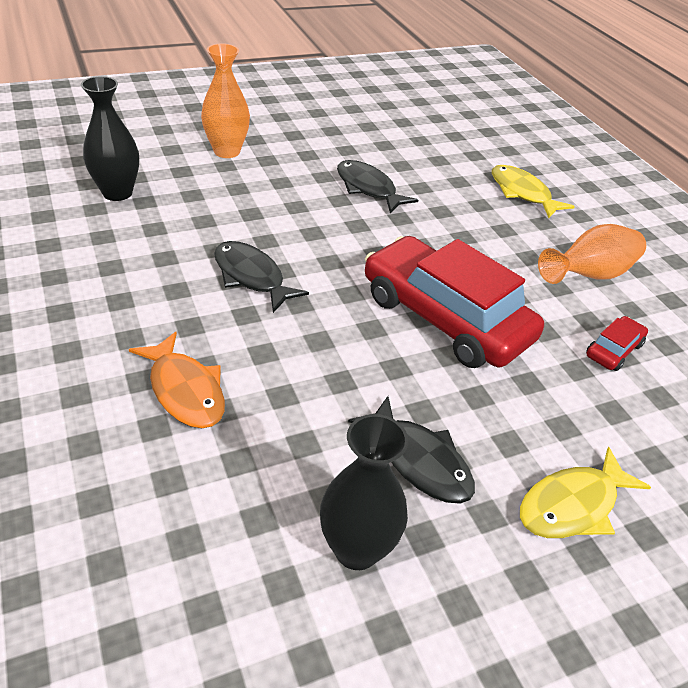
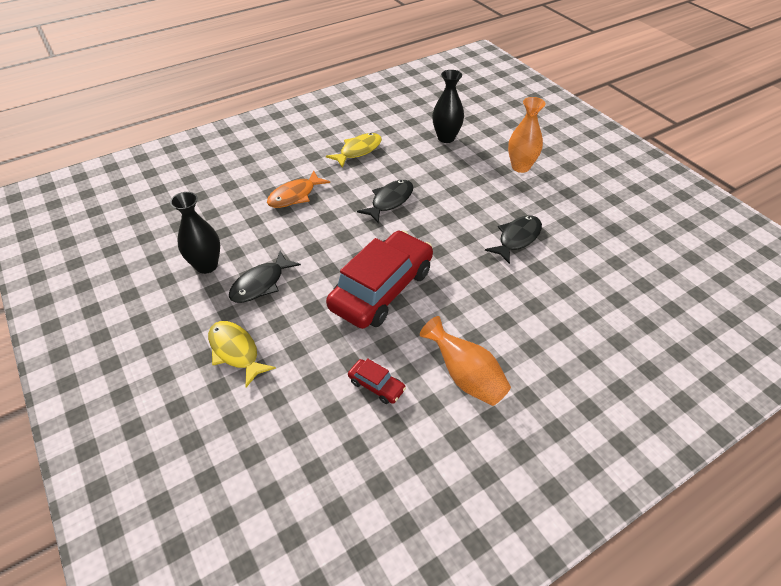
camera: 85 degrees right, 5 degrees up
(522, 193) = (571, 333): yellow fish -> yellow fish (358, 151)

